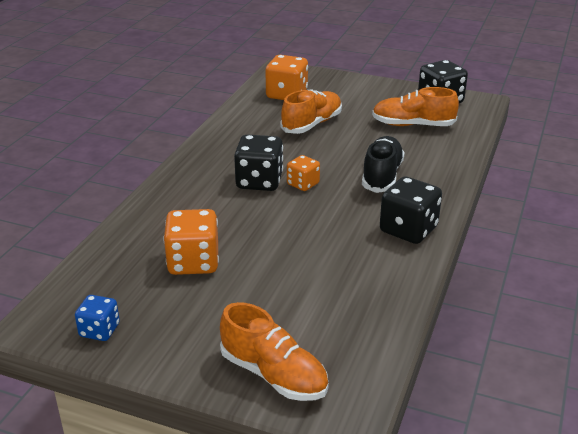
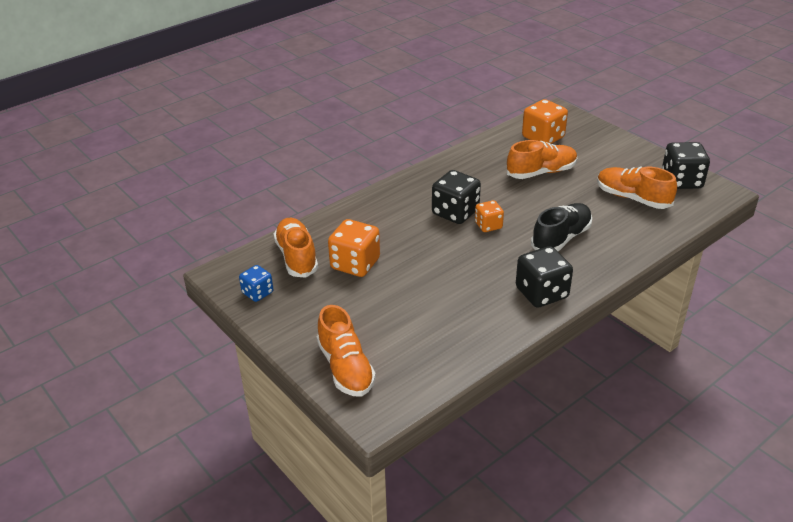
camera: 30 degrees right, 5 degrees up
(118, 276) = (296, 257): none -> orange shoe

